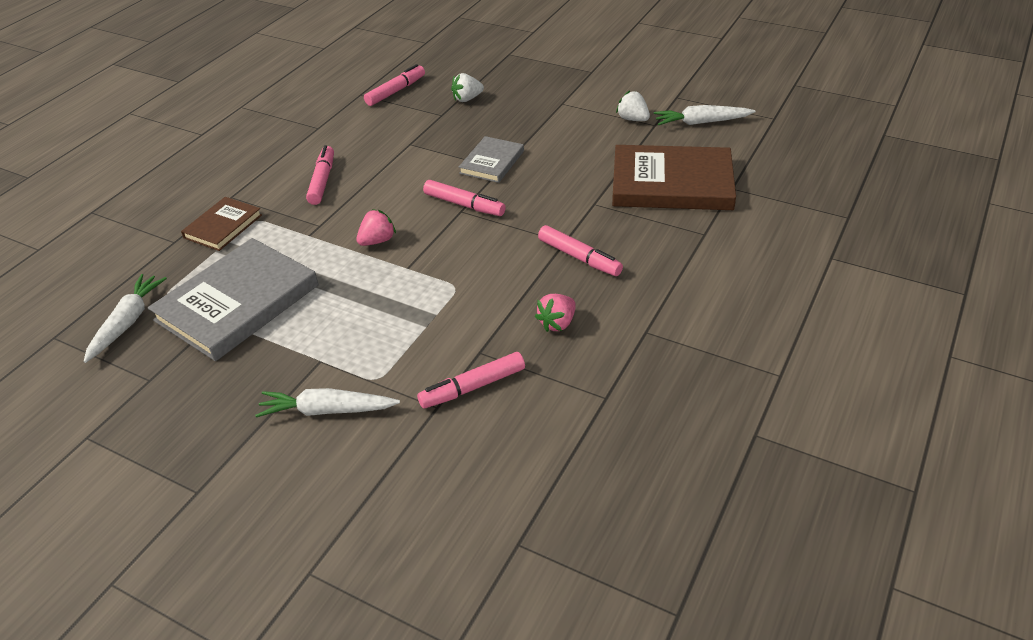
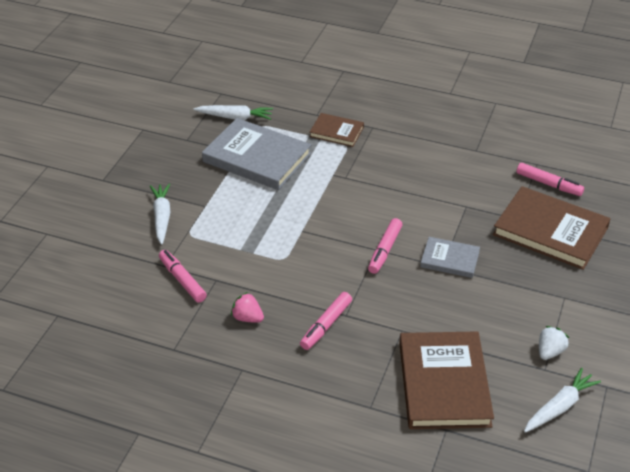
camera: 80 degrees right, 0 degrees up
(322, 181) = (401, 167): pink marker -> none
(377, 241) = (331, 210): pink strawberry -> none
(467, 99) = (550, 231): white strawberry -> brown book
(701, 122) = (559, 406): white carrot -> white carrot turned 60 degrees clockwise

